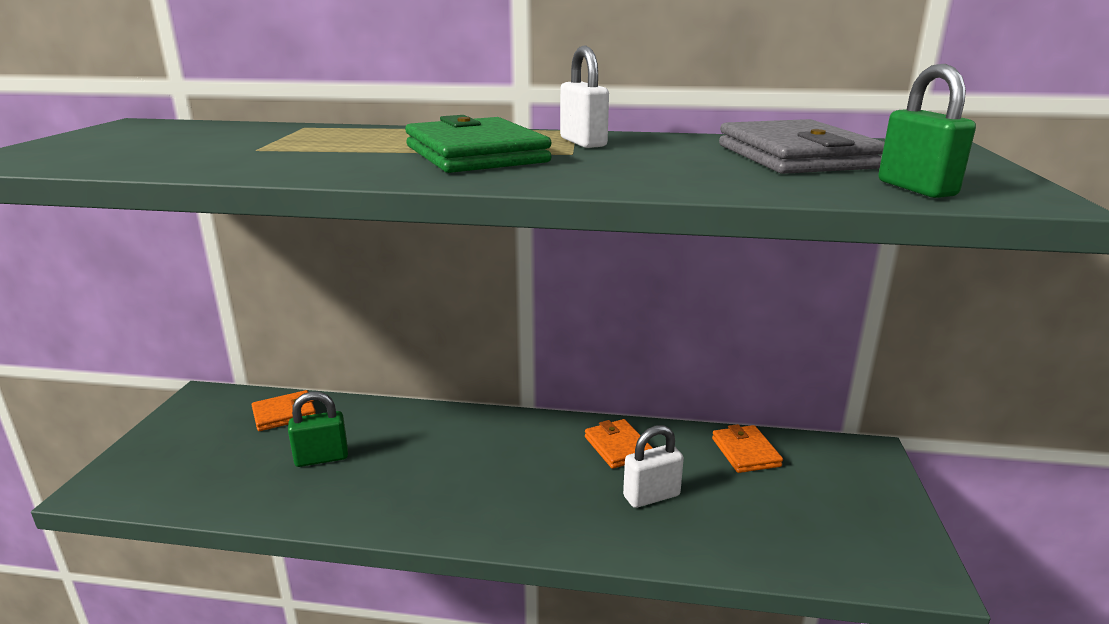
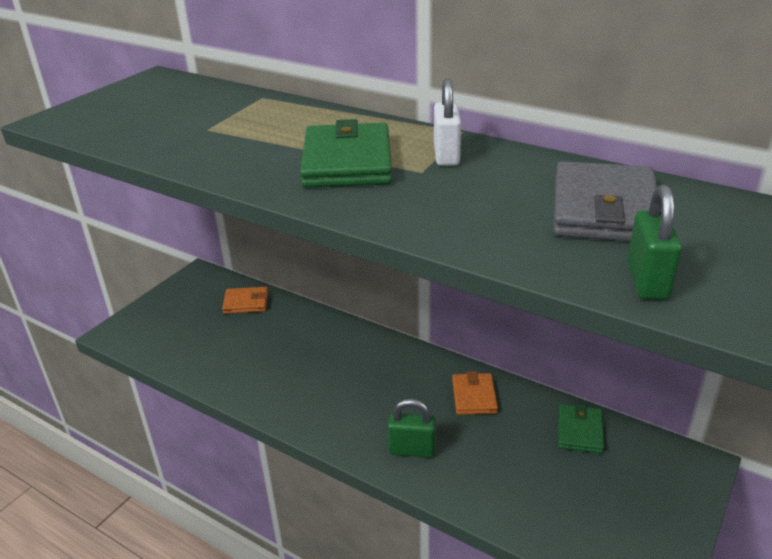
camera: 25 degrees right, 10 degrees up
(322, 458) = (255, 347): green padlock -> green padlock (412, 450)
(651, 496) = (473, 447): white padlock -> none
(745, 452) = (580, 431): orange wallet -> green wallet

